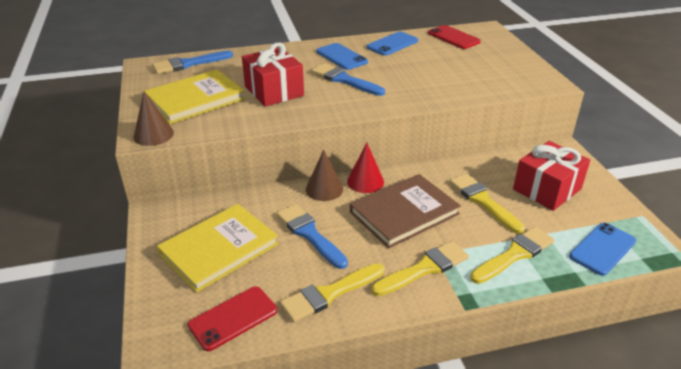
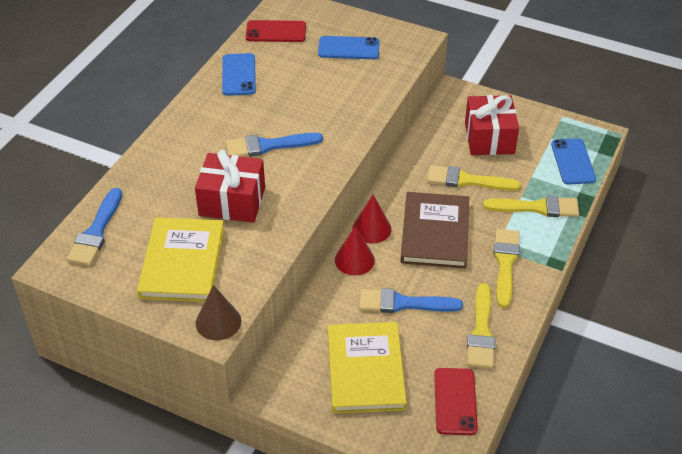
camera: 50 degrees left, 10 degrees up
(324, 189) = (354, 260): brown cone -> red cone
(341, 57) = (221, 121): blue phone -> blue phone (348, 48)
(514, 254) = (537, 207): yellow brush -> yellow brush turned 90 degrees clockwise

